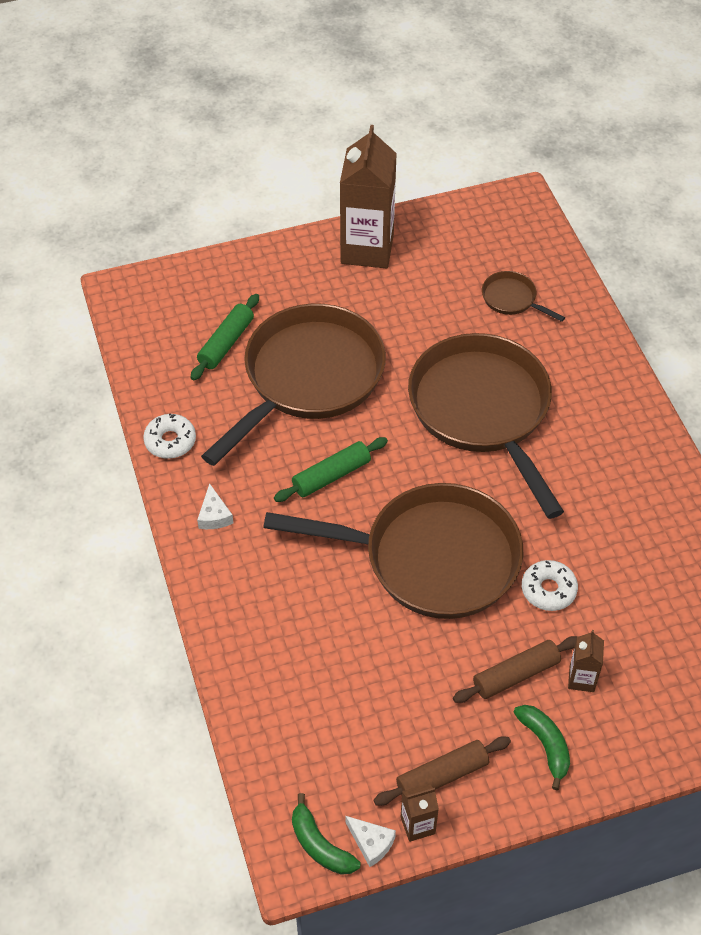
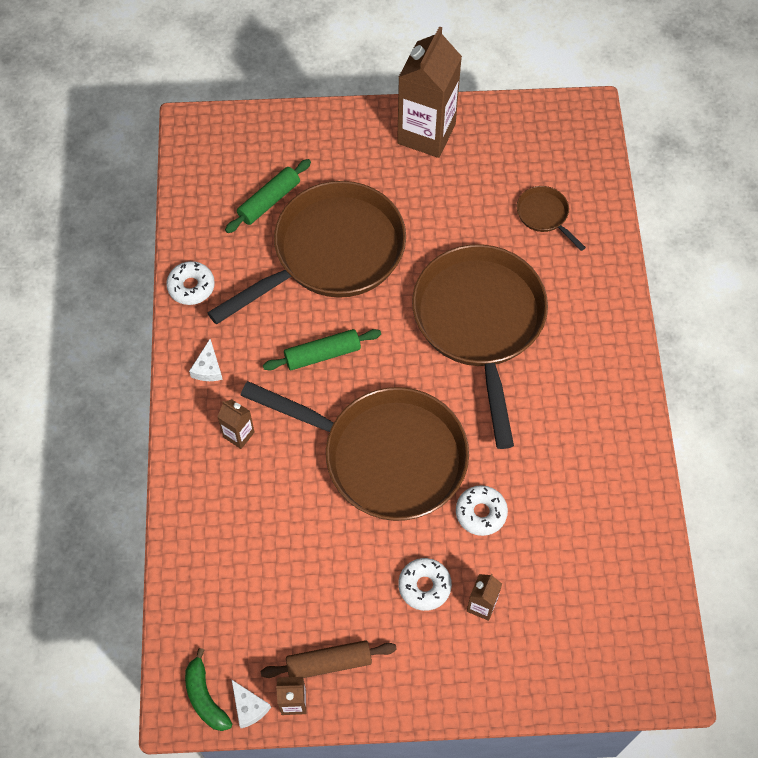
camera: 15 degrees right, 10 degrees up
(269, 573) = (239, 435): none -> brown carton
(516, 675) = (424, 586): brown rolling pin -> white donut
(545, 745) = (428, 658): green banana -> none

